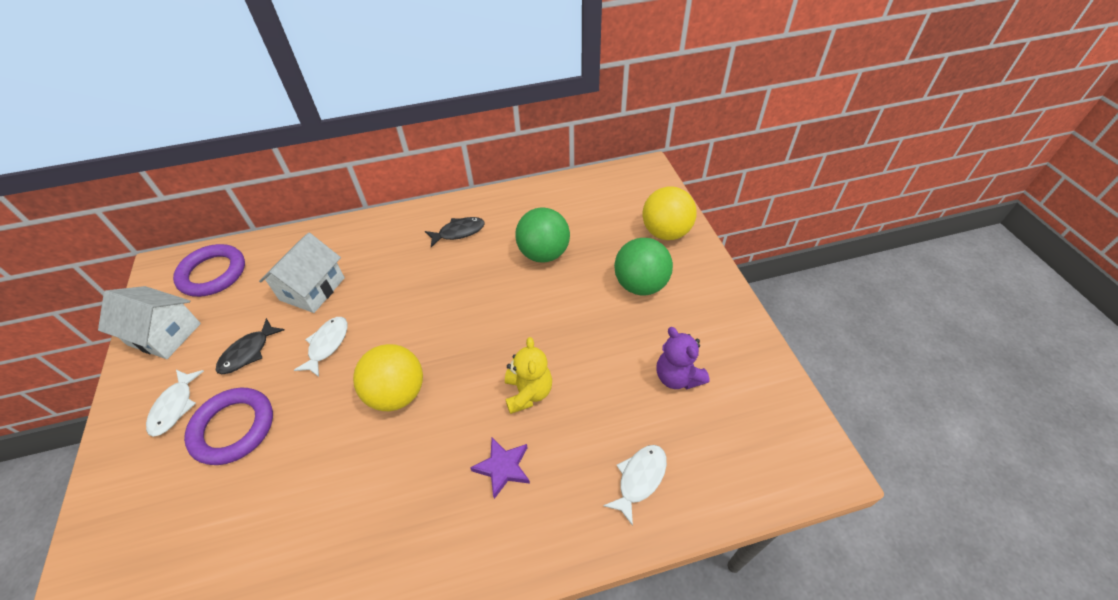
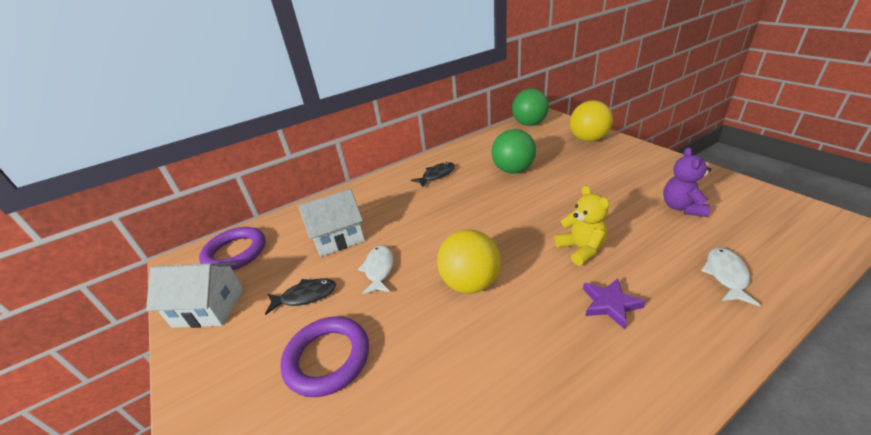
camera: 15 degrees left, 15 degrees down
(175, 407) = (252, 361): white fish -> none
(248, 352) = (305, 296): black fish -> black fish turned 120 degrees counterclockwise
(312, 289) = (338, 238): white house -> white house turned 60 degrees clockwise
(640, 285) = (600, 168): green ball -> green ball (529, 124)
(677, 377) = (682, 207): purple teddy bear -> purple teddy bear turned 60 degrees clockwise

